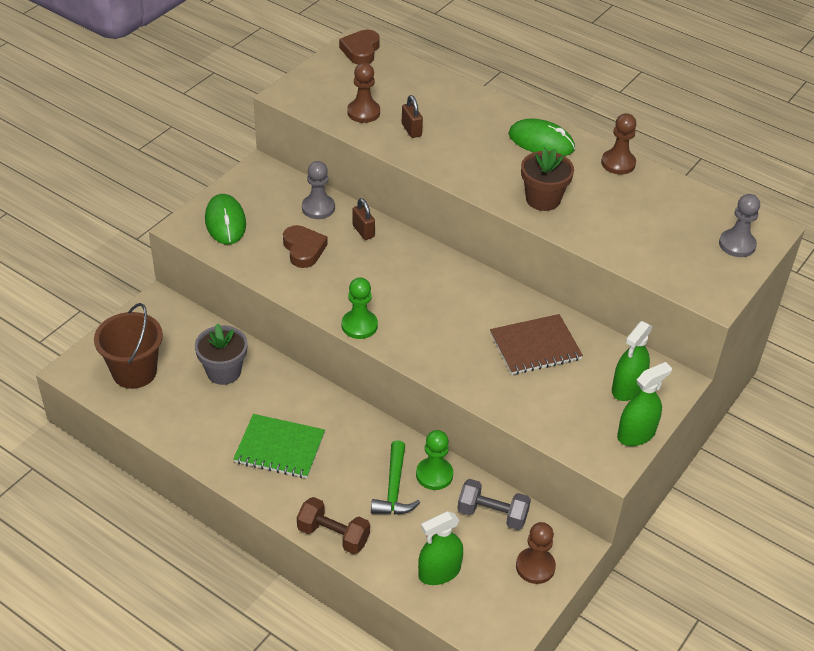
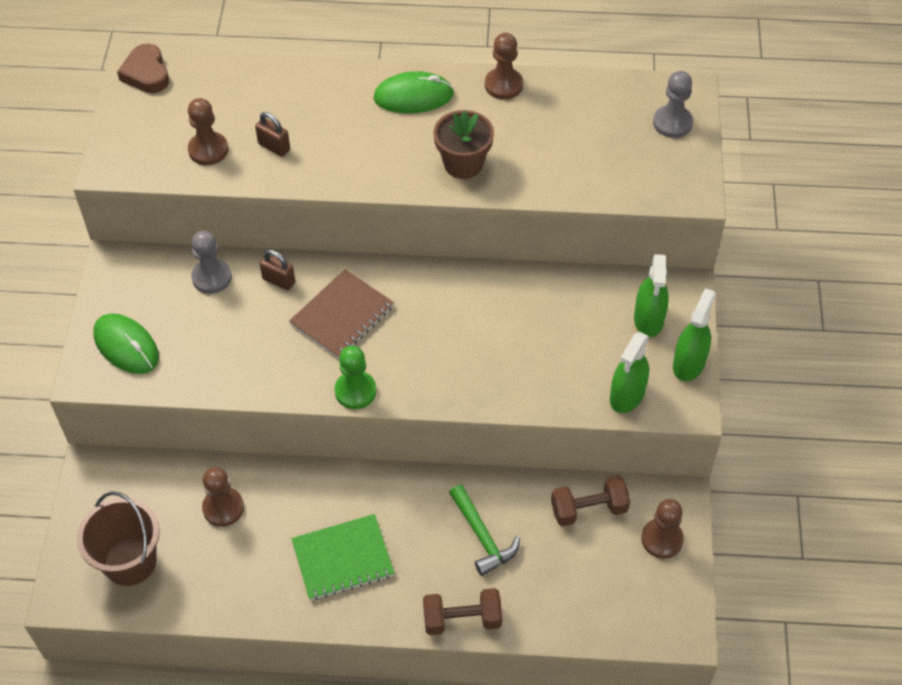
camera: 30 degrees left, 10 degrees up
(223, 371) = (223, 508): grey flower pot -> brown pawn
(303, 249) = (234, 334): brown heart -> none
(434, 475) = (508, 500): green pawn -> none
(439, 572) = (584, 597): green spray bottle -> green spray bottle (627, 395)
(492, 514) = (589, 509): grey dumbbell -> brown dumbbell
(535, 346) = (537, 321): brown notebook -> brown notebook (342, 315)

